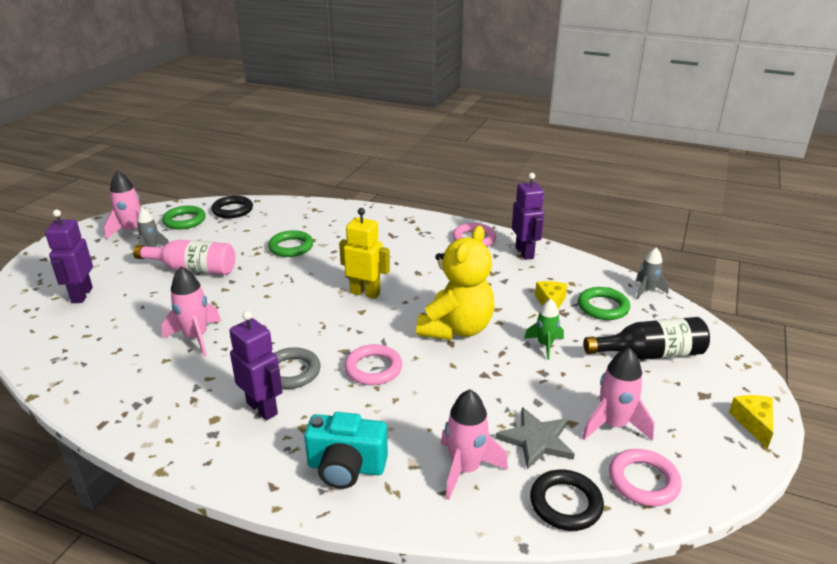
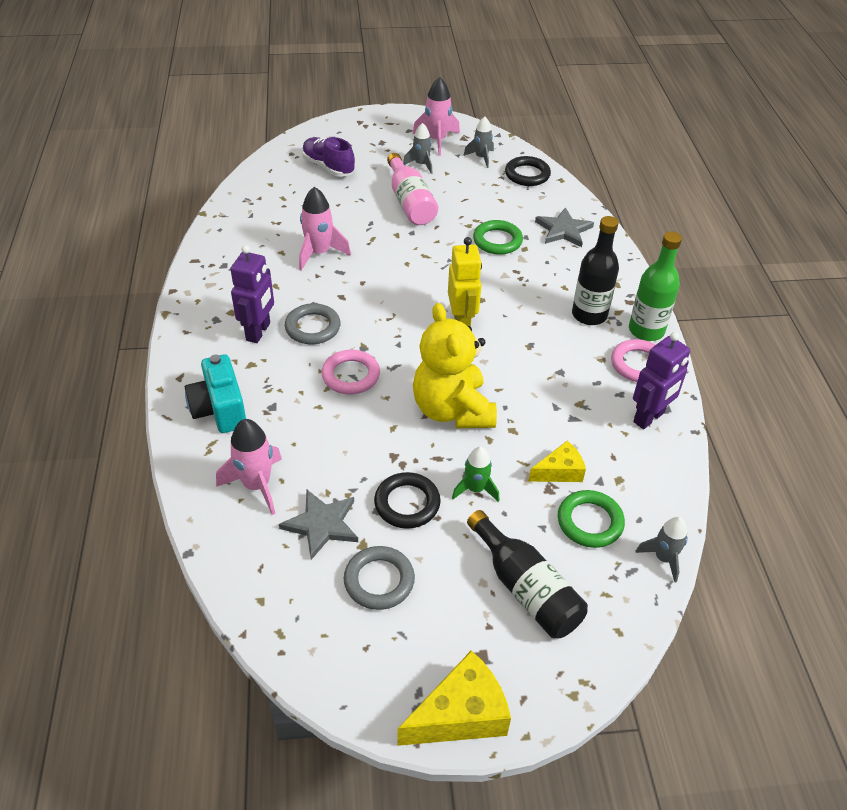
camera: 60 degrees right, 15 degrees up
(81, 295) = (328, 167): purple robot -> purple shoe
(184, 221) = (481, 158): green ring -> grey rocket
(312, 218) = (563, 230): none -> grey star
(410, 239) = (589, 315): none -> black bottle
(445, 225) = (646, 330): none -> green bottle
(456, 329) = (452, 410): yellow teddy bear -> yellow teddy bear turned 75 degrees clockwise
(565, 503) = (250, 569): black ring -> black ring (407, 503)
(613, 425) = (379, 580): pink rocket -> grey ring
(643, 481) = (310, 624): pink ring -> none
(753, 423) = (460, 714): yellow cheese -> yellow cheese, size x1.63

